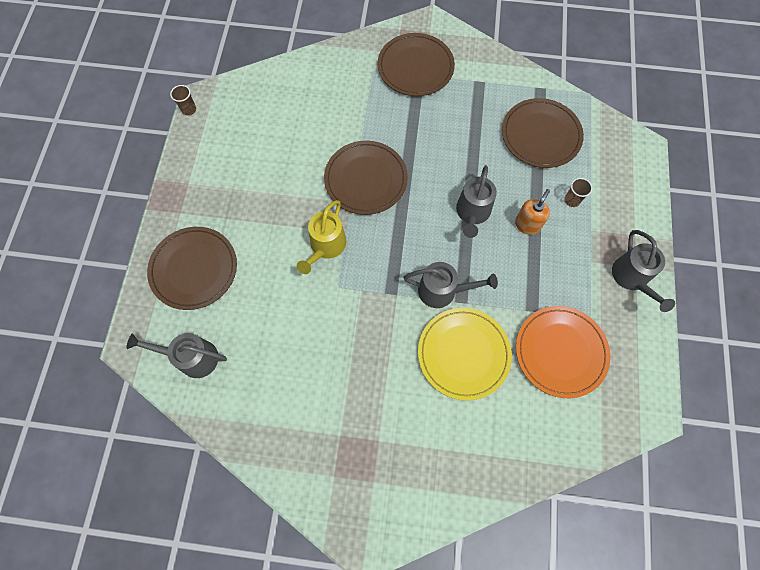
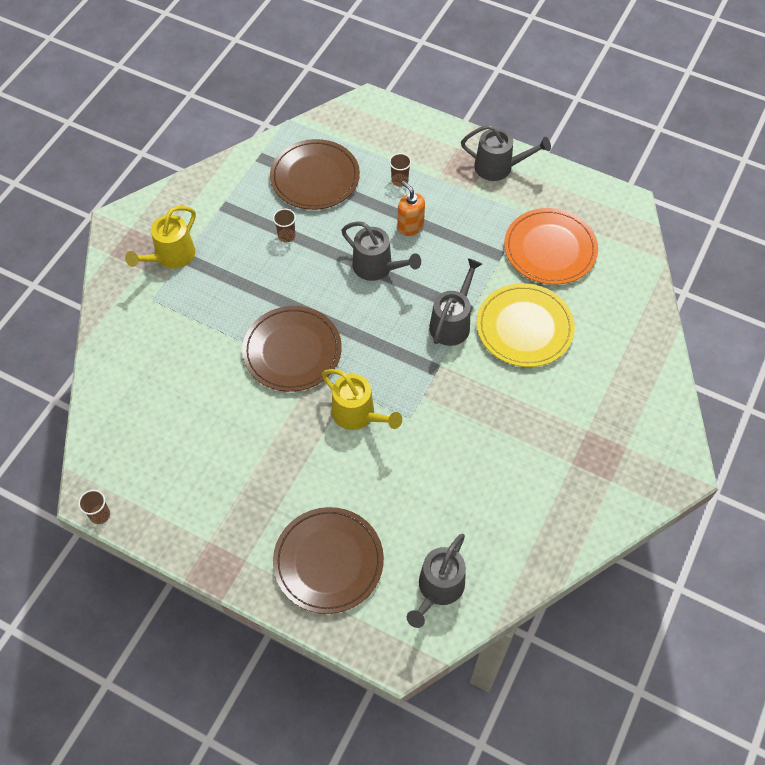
camera: 70 degrees left, 10 degrees down
(415, 67) = (171, 257): brown plate -> yellow watering can
(472, 136) = (286, 236): none -> brown cup

